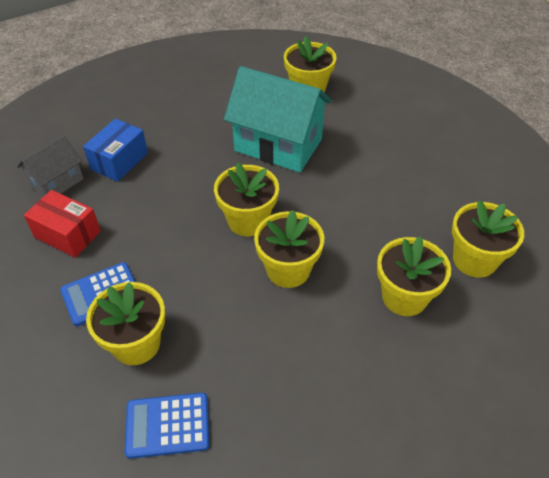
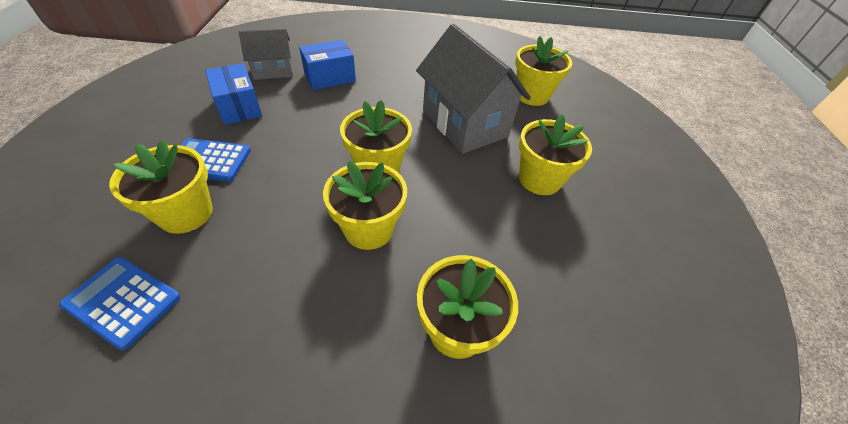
camera: 30 degrees right, 0 degrees up
(67, 234) = (239, 107): red box -> blue box
(278, 145) = (464, 123): turquoise house -> grey house
(474, 260) = (575, 340): yellow flower pot -> yellow flower pot (539, 179)

